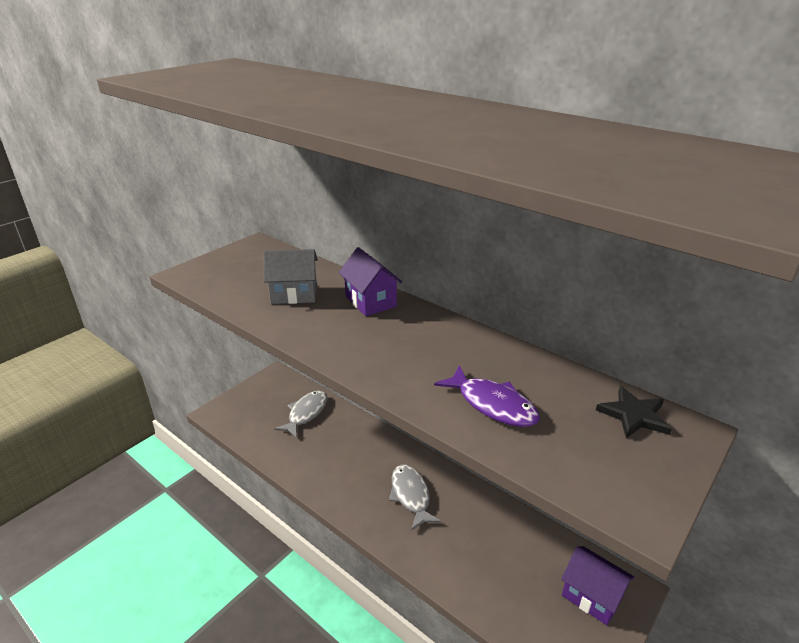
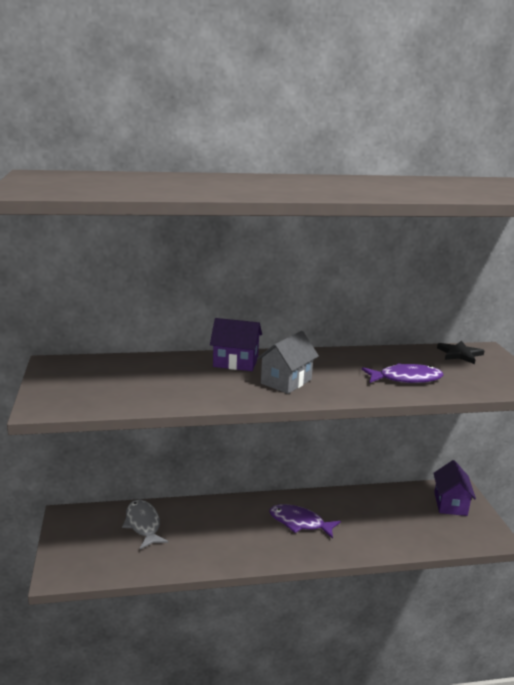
camera: 50 degrees left, 10 degrees down
(294, 294) = (174, 380): grey house -> grey house (286, 381)
(411, 495) = (299, 522): grey fish -> purple fish
(592, 596) = (450, 504): purple house -> purple house turned 75 degrees counterclockwise

